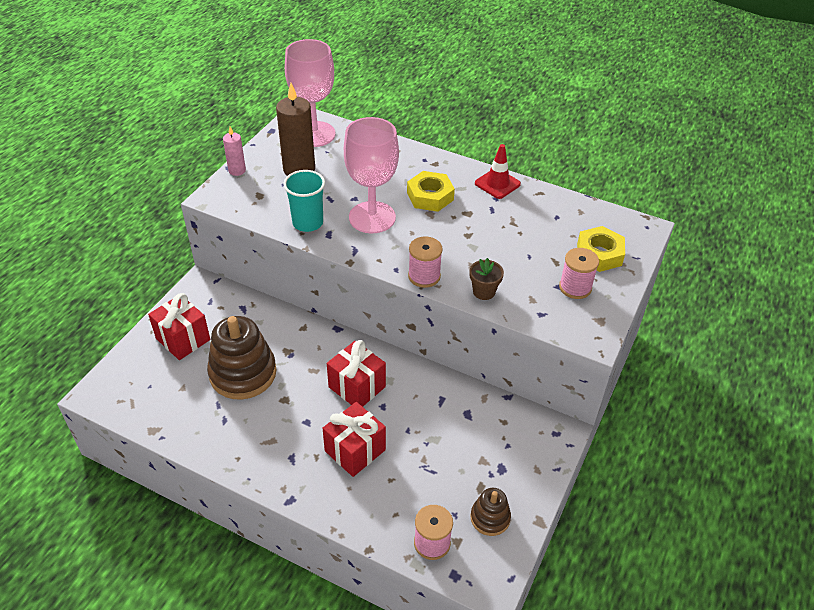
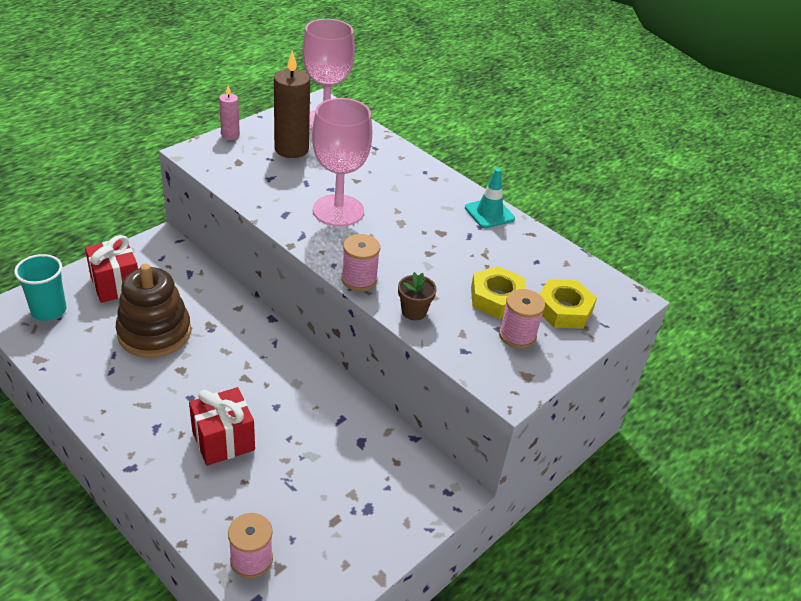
camera: 15 degrees right, 5 degrees down
(307, 223) = (270, 198): turquoise cup -> turquoise cup (49, 311)
(357, 387) = (260, 380): red gift -> none
(430, 196) = (410, 207): yellow nut -> yellow nut (497, 298)
(490, 518) = (328, 555): brown stacking toy -> none
(497, 184) = (489, 213): red traffic cone -> turquoise traffic cone

